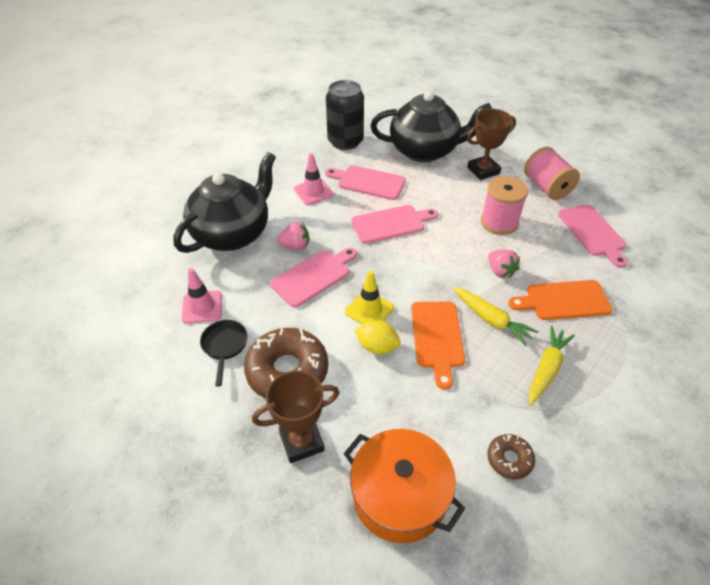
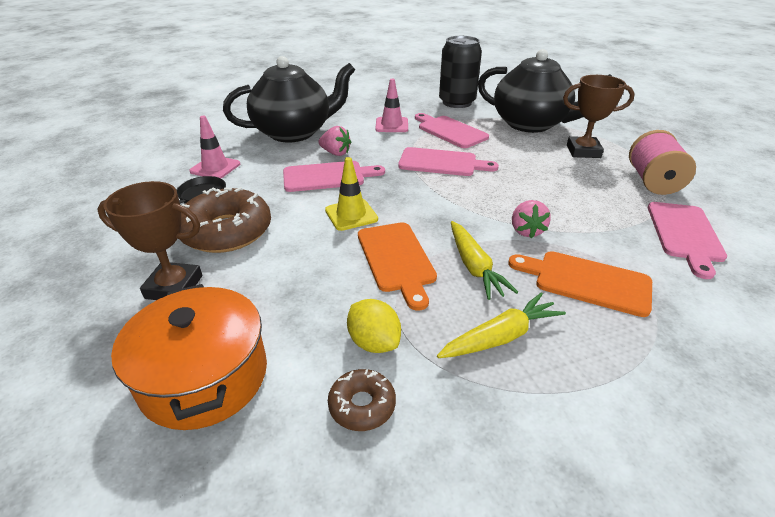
camera: 30 degrees right, 10 degrees down
(377, 346) = (327, 244): yellow lemon -> yellow lemon (374, 342)
(437, 337) = (396, 259): orange cutting board -> orange cutting board turned 45 degrees counterclockwise
(499, 222) = (564, 193): pink spool -> none

